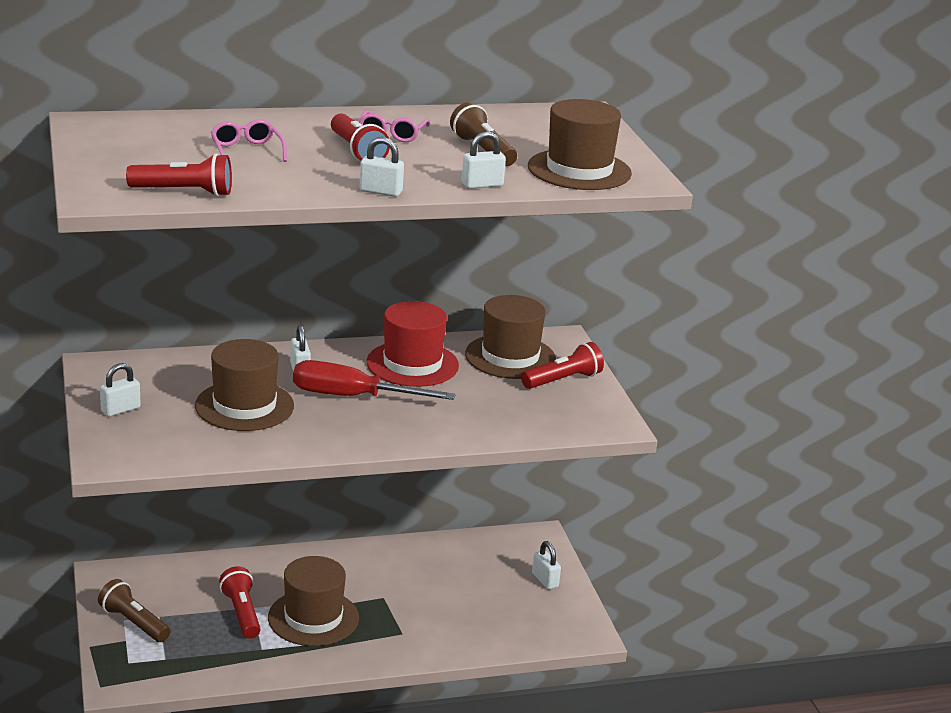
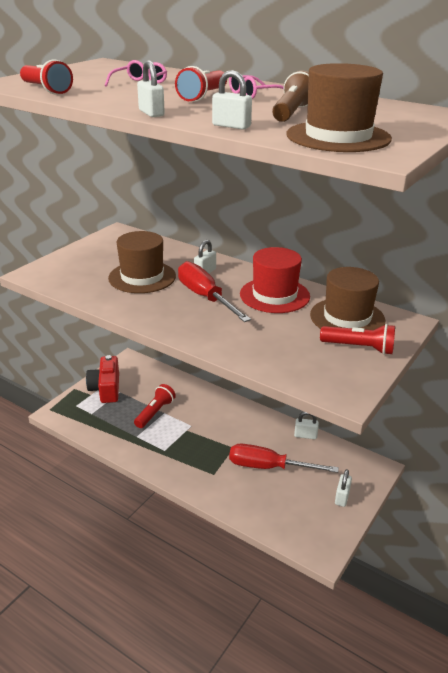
camera: 50 degrees right, 5 degrees up
(120, 409) = (86, 254): white padlock -> white padlock (305, 435)
(134, 623) = (106, 388): brown flashlight -> red camera
(313, 618) = (183, 436): brown hat -> none
(444, 594) = (268, 467): none -> red screwdriver

